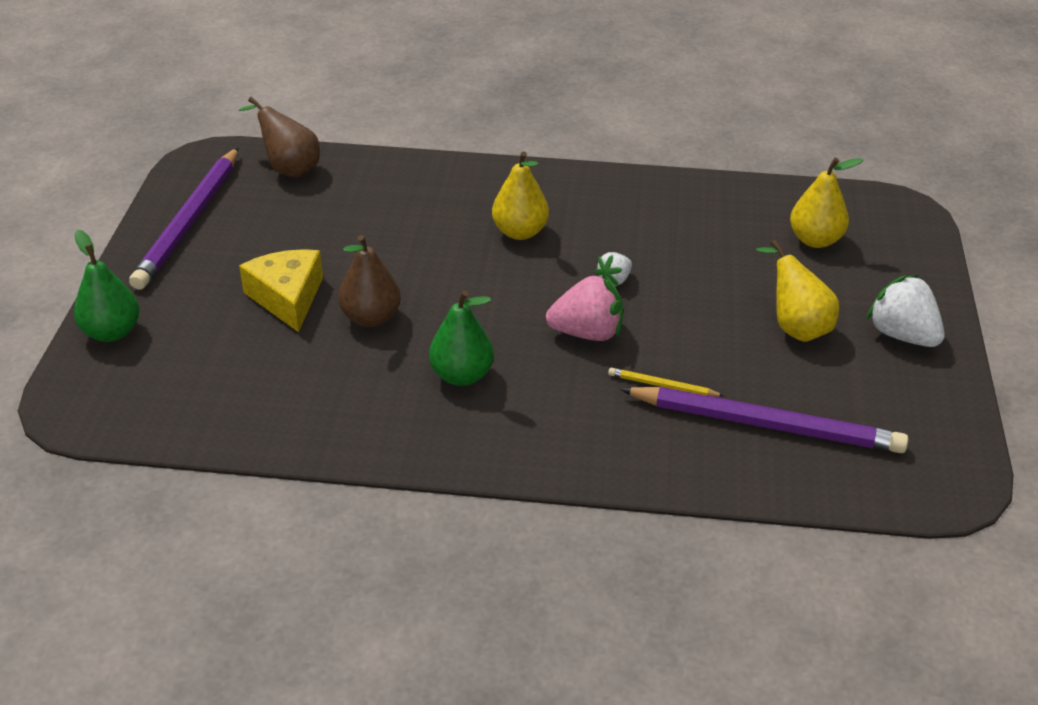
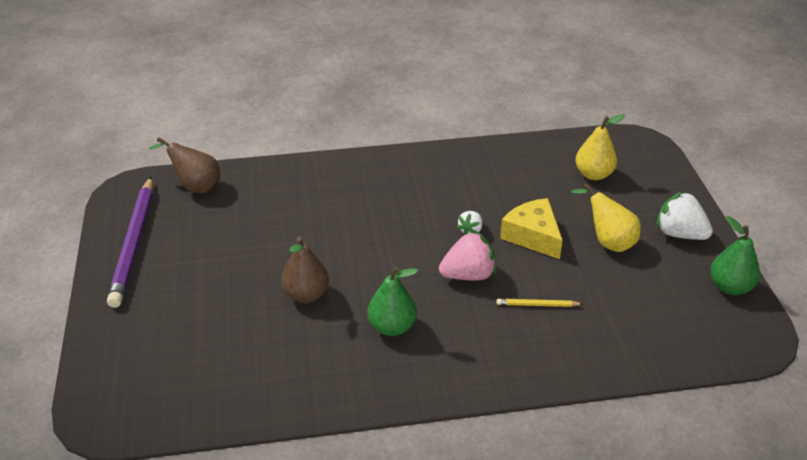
camera: 15 degrees left, 0 degrees up
(112, 332) = (107, 347): green pear -> green pear (729, 287)
(287, 298) = (236, 291): yellow cheese -> yellow cheese (532, 236)
(520, 232) = (388, 206): yellow pear -> none
(765, 425) = (619, 319): purple pencil -> none

